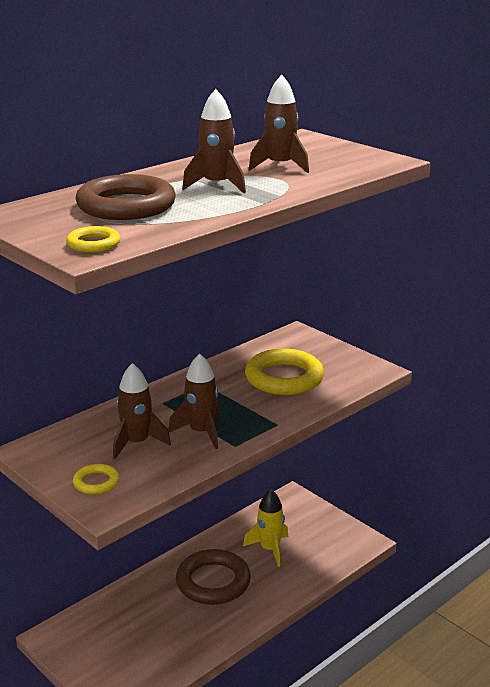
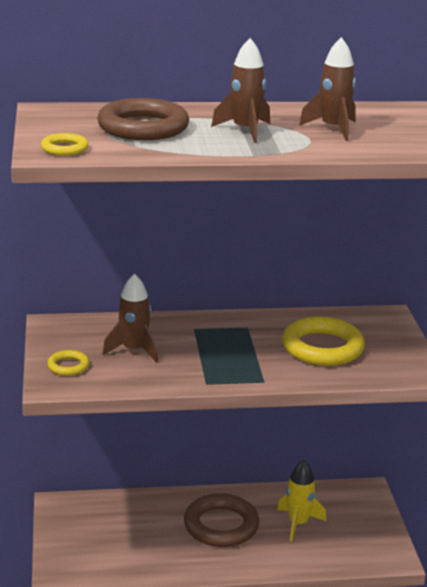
camera: 35 degrees right, 0 degrees up
(201, 432) = (193, 362): brown rocket -> none

